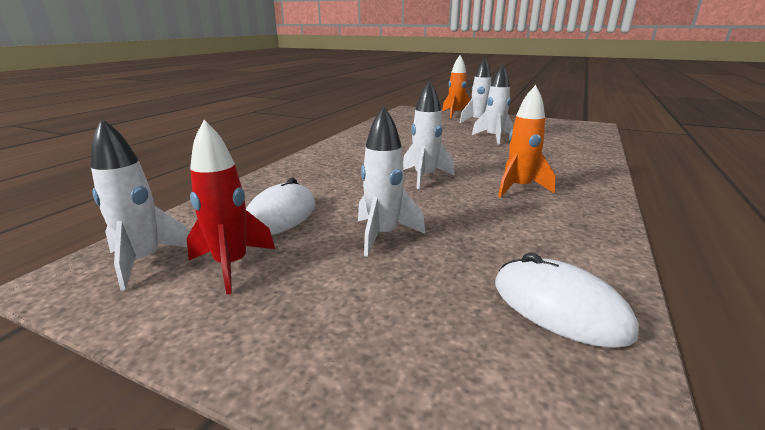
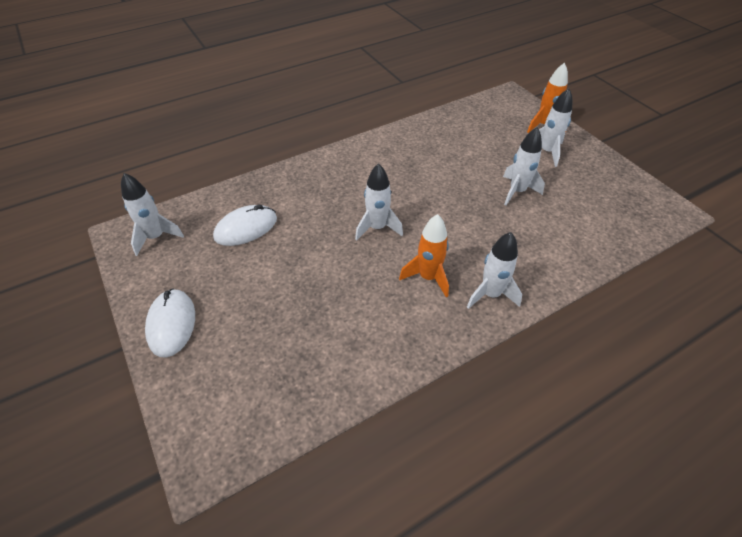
camera: 35 degrees right, 25 degrees up
(232, 265) = (188, 262): red rocket -> none
(383, 235) = (280, 279): white rocket -> white rocket (490, 294)
(559, 307) = (299, 386): white mouse -> white mouse (171, 324)

